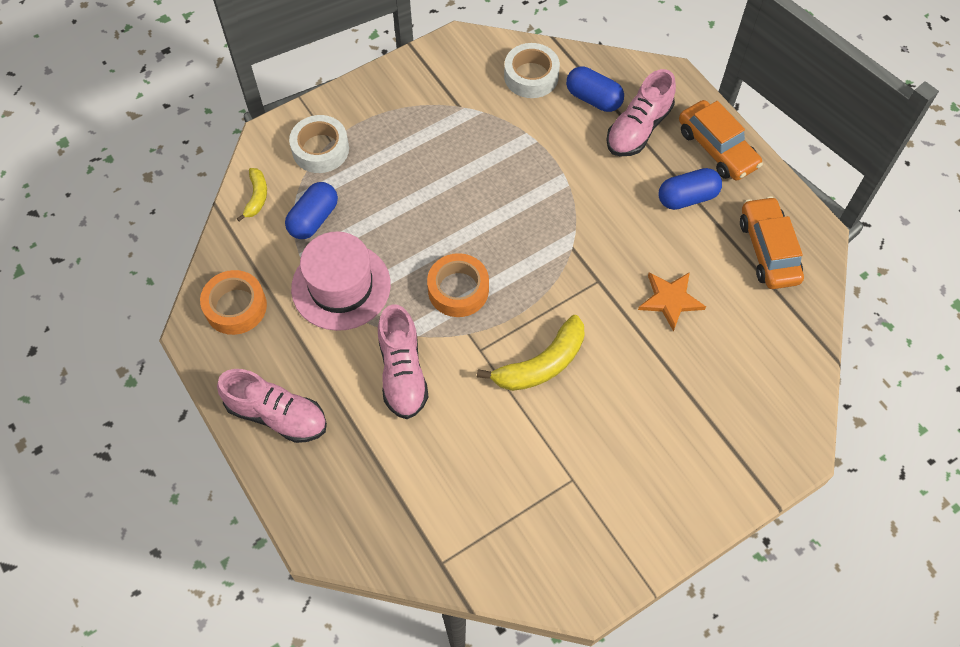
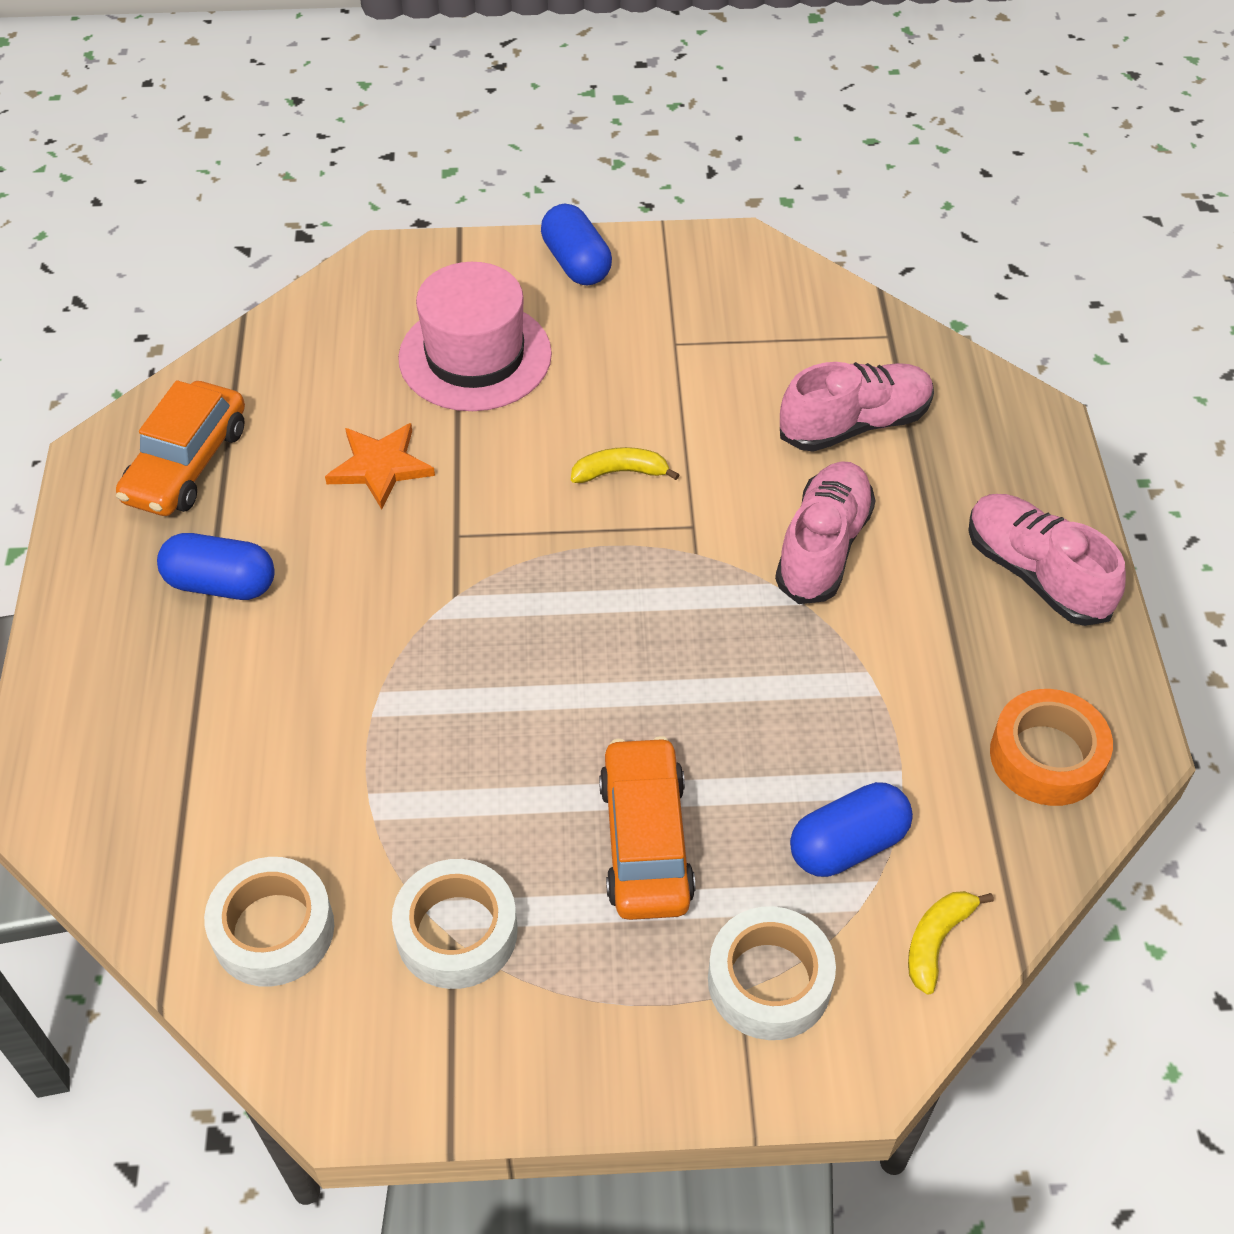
camera: 150 degrees left, 10 degrees down
(341, 286) = (855, 708): pink hat -> pink hat (475, 356)
(458, 108) = (457, 932): none -> white tape
(458, 290) = (671, 617): orange tape -> none
(541, 364) = (620, 472): yellow banana -> yellow banana, size x0.56
(593, 99) = (205, 823): blue capsule -> blue capsule (576, 263)
(638, 128) = (184, 728): pink shoe -> pink shoe (854, 424)
(717, 148) = (99, 634): orange car -> orange car (646, 841)

